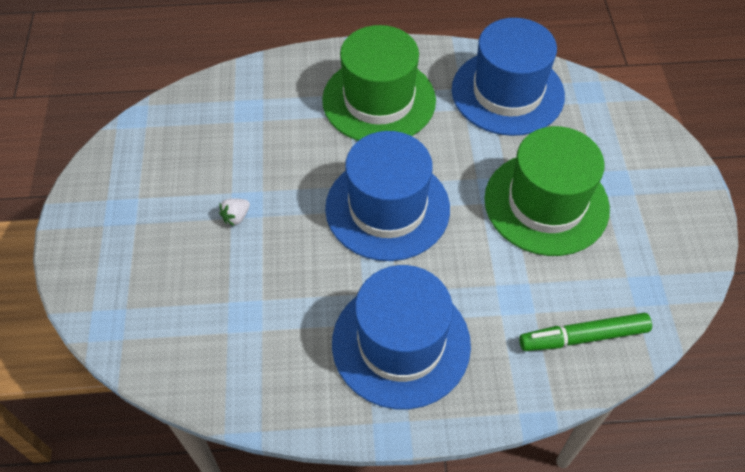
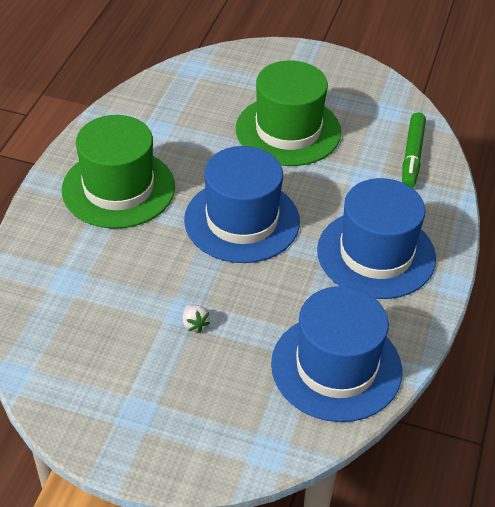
camera: 70 degrees left, 10 degrees down
(507, 92) = (164, 110): blue hat -> blue hat (336, 367)

